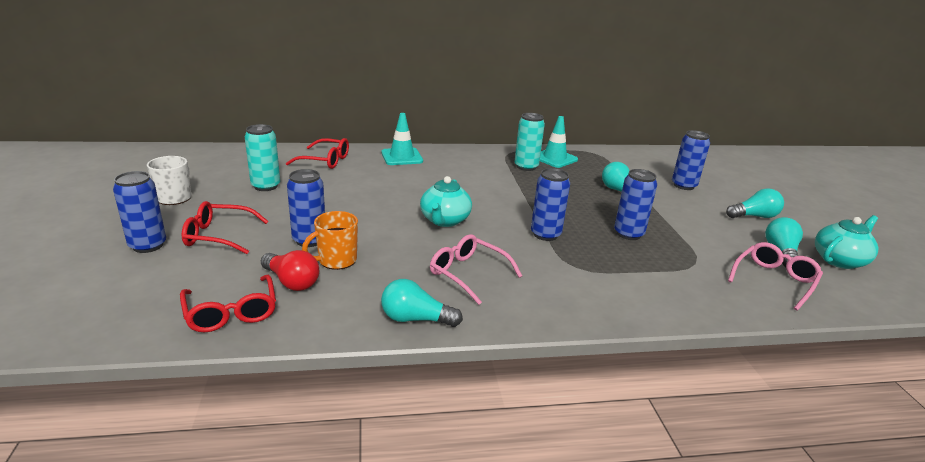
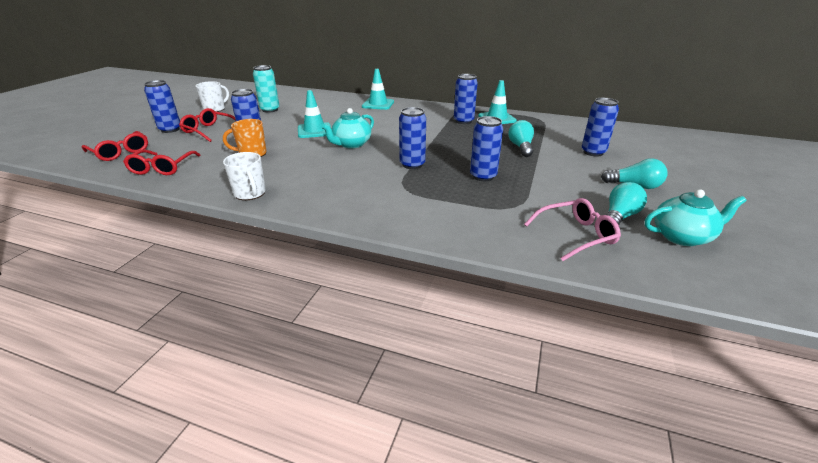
camera: 30 degrees right, 5 degrees up
(292, 282) = (212, 160): red light bulb -> none
(325, 161) = (324, 101): red glasses -> red glasses (120, 152)
(373, 209) = (314, 131): none -> turquoise traffic cone
(415, 319) = (250, 194): turquoise light bulb -> white mug
(468, 274) = (320, 177): pink glasses -> none
(526, 167) = (463, 121): turquoise can -> blue can

